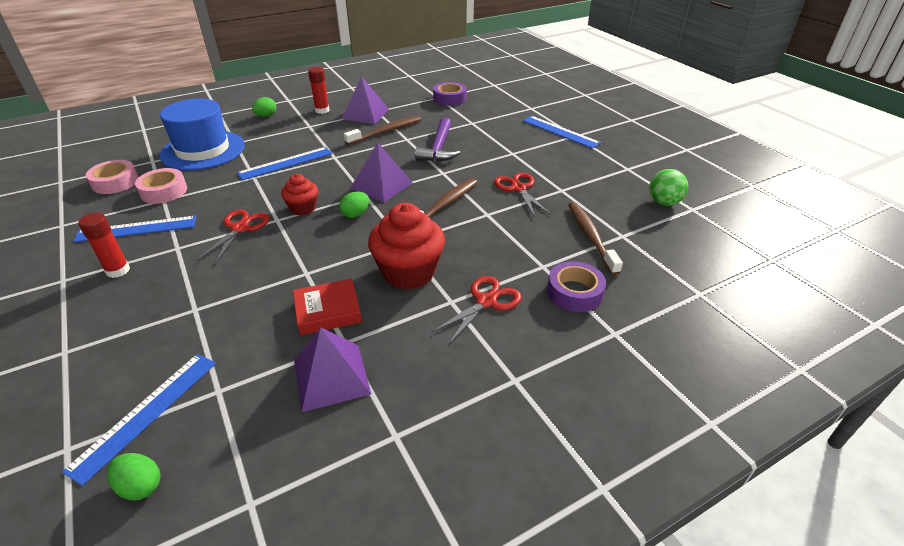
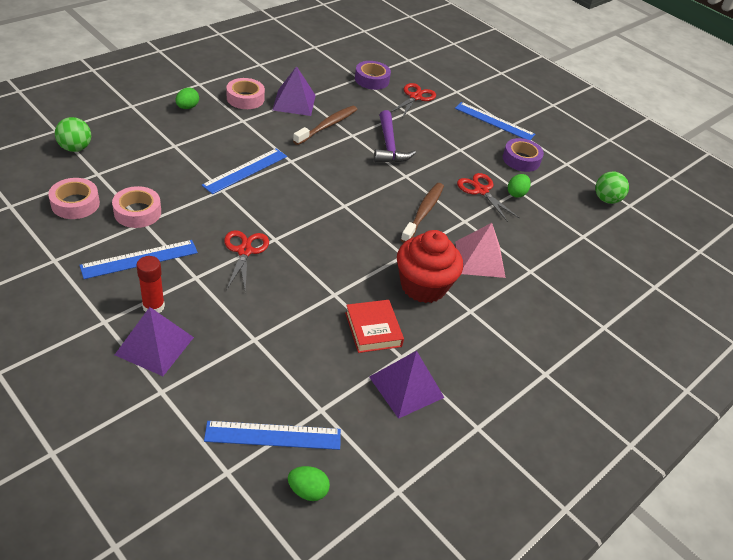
camera: 20 degrees left, 5 degrees up
(146, 413) = (273, 435): blue ruler -> blue ruler turned 75 degrees clockwise
(148, 142) = (75, 148): none -> green ball
(203, 150) = (145, 157): blue hat -> none
(303, 208) = (293, 224): red cupcake -> none
(322, 110) = (245, 98): red glue stick -> pink tape
(328, 311) = (373, 329): red book -> red book turned 75 degrees counterclockwise
(355, 214) = (347, 228): green egg -> green egg (516, 193)
(381, 185) = (355, 193): purple pyramid -> purple pyramid (154, 346)
(486, 301) = (498, 308): red scissors -> red scissors (415, 97)
(487, 250) = (479, 259): none -> pink pyramid
(574, 292) = (563, 294): purple tape -> purple tape (521, 159)
(590, 237) = (558, 239): brown toothbrush -> none

